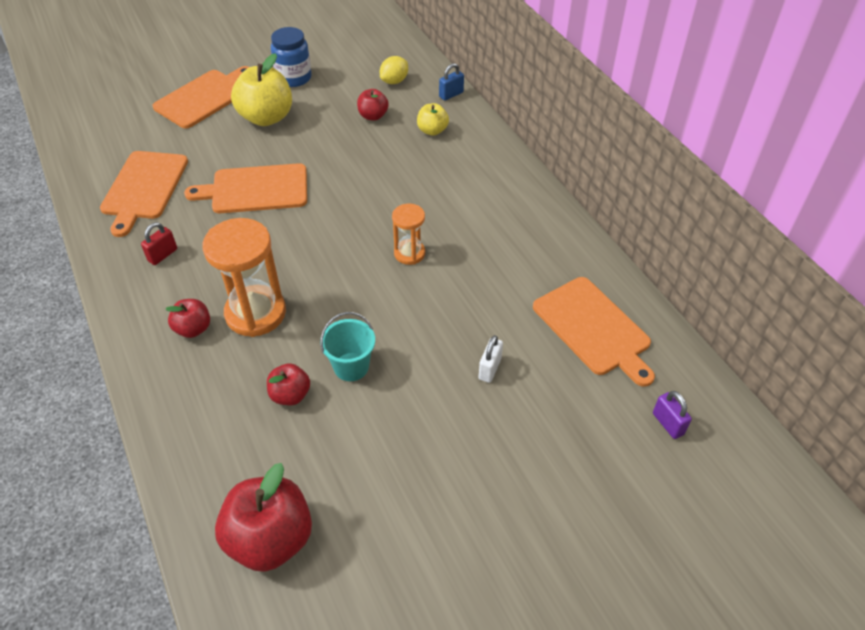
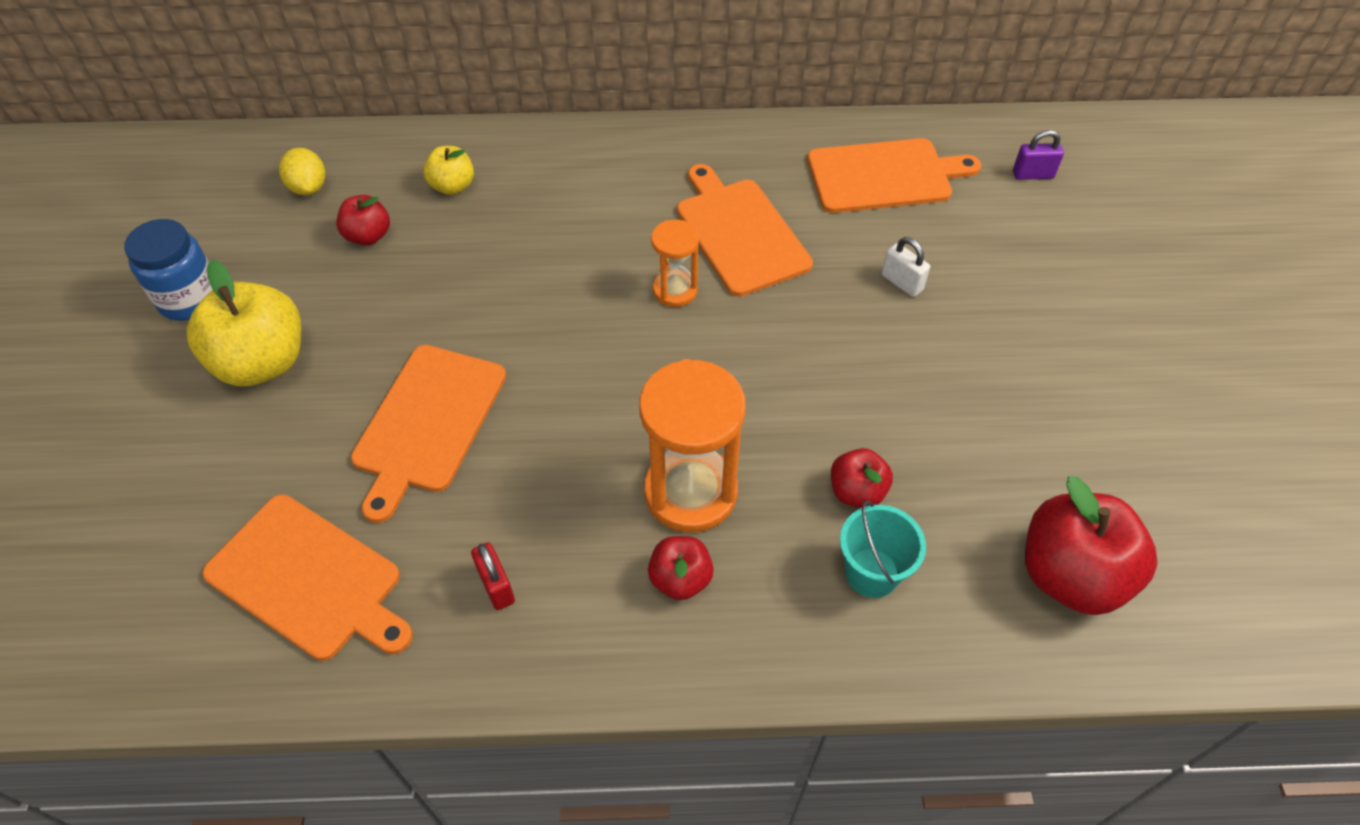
camera: 65 degrees left, 5 degrees up
(204, 97) = (131, 433): orange cutting board -> orange cutting board (740, 233)
(351, 367) = (838, 412): turquoise bucket -> turquoise bucket (871, 573)
(451, 95) = (392, 141): blue padlock -> none

